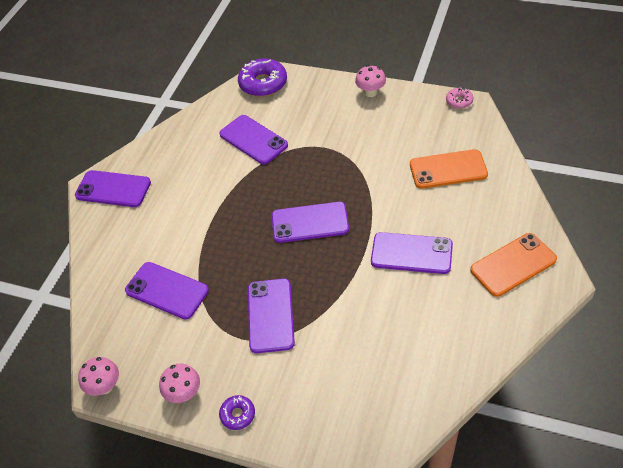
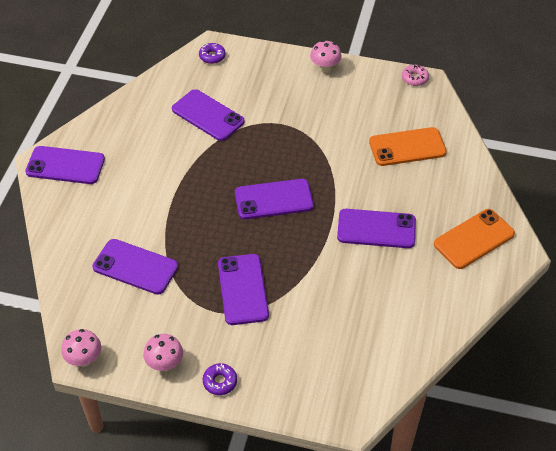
camera: 10 degrees left, 0 degrees up
(263, 83) = (212, 56): purple donut -> purple donut, size x0.52

